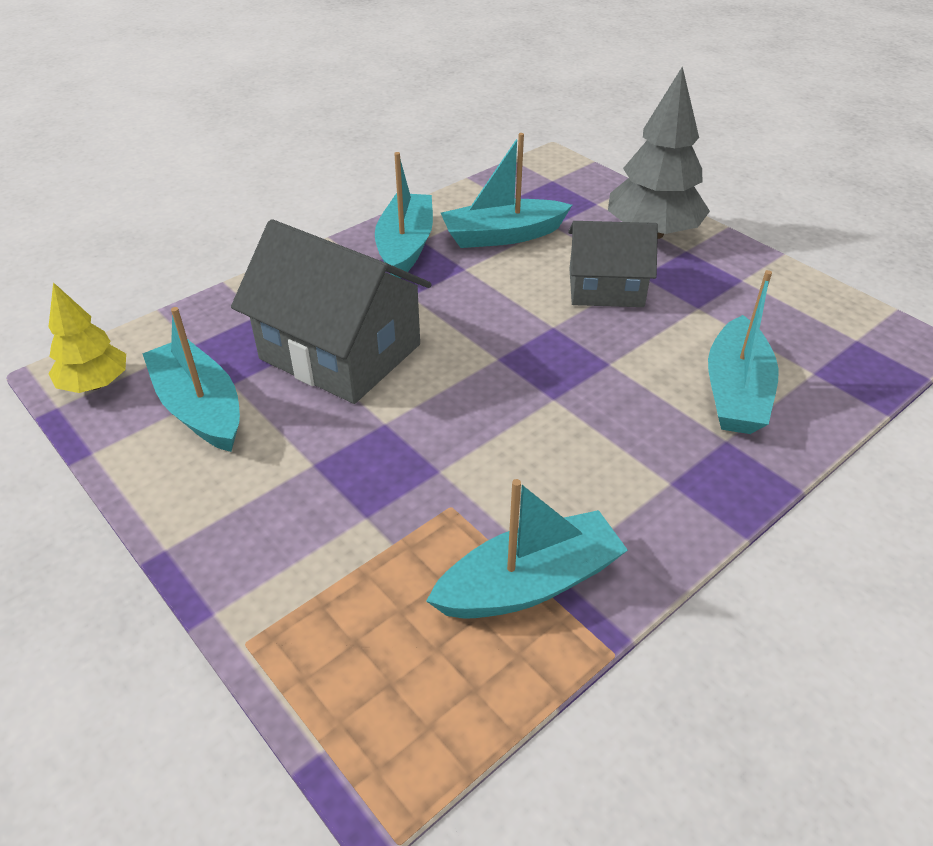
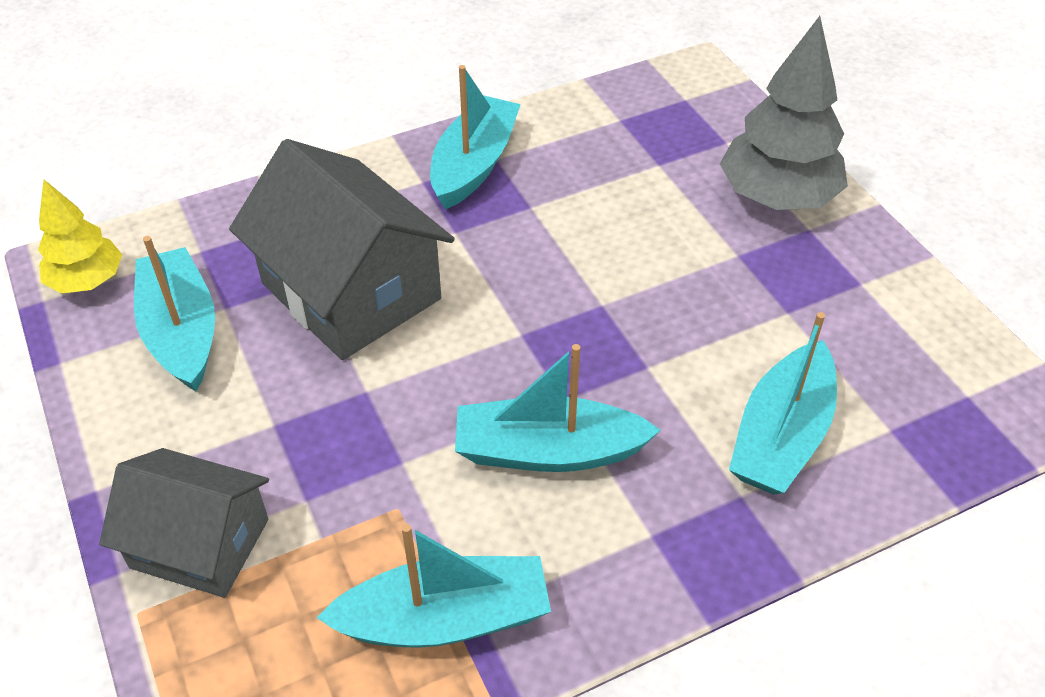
camera: 15 degrees right, 5 degrees up
(502, 235) = (592, 169): turquoise boat -> turquoise boat (548, 451)
(606, 288) = (686, 264): grey house -> grey house (200, 543)

